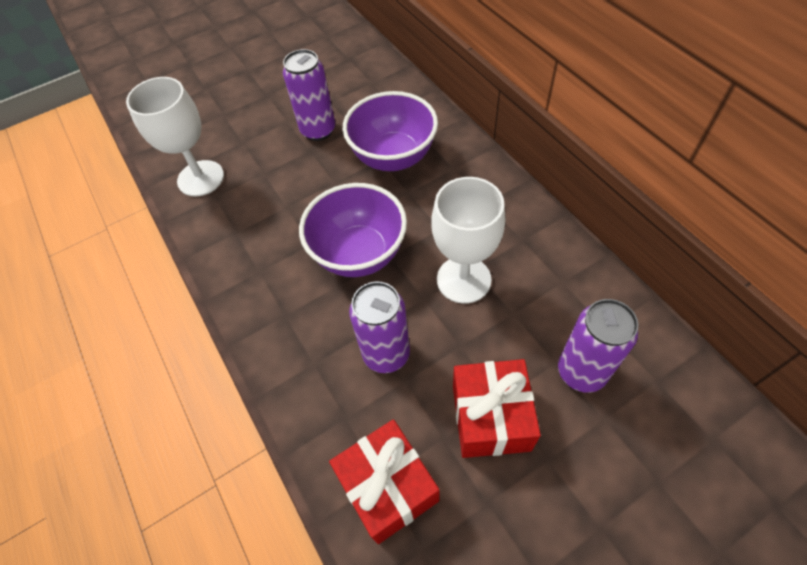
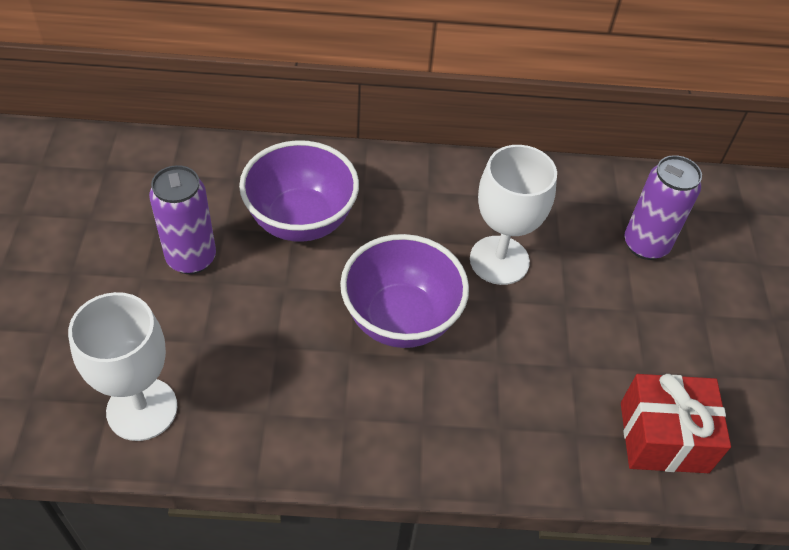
camera: 65 degrees left, 5 degrees down
(386, 354) = (533, 363): purple can -> none
(491, 417) = (646, 327): red gift -> none

